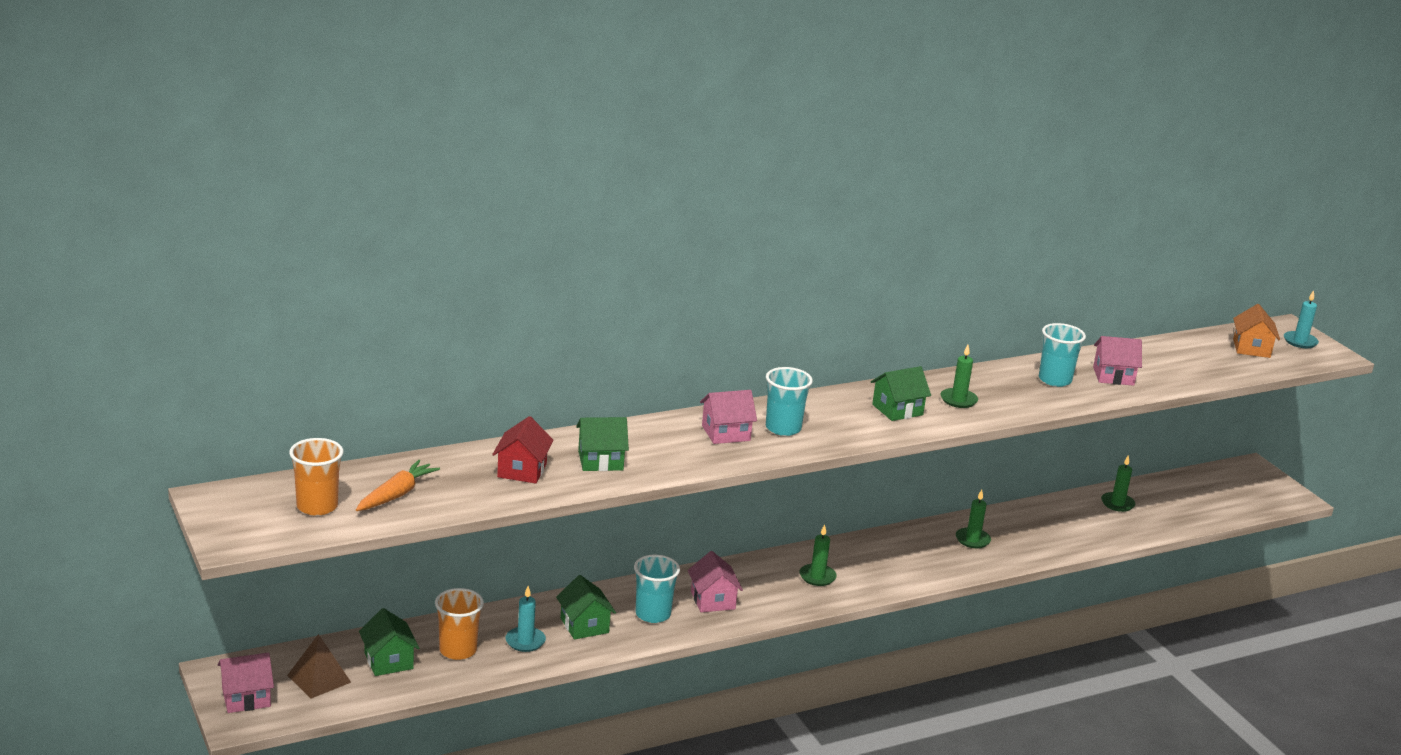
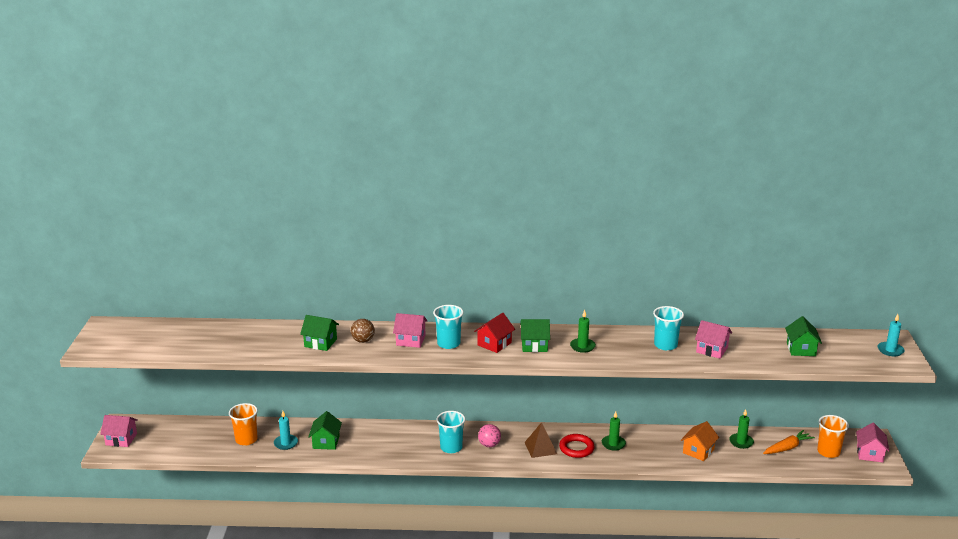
camera: 30 degrees right, 0 degrees up
(317, 506) = (147, 339): orange cup -> orange cup (828, 452)
(319, 679) = (164, 438): brown pyramid -> brown pyramid (540, 448)
(388, 661) = (206, 437): green house -> green house (801, 349)
(396, 494) = (193, 341): orange carrot -> orange carrot (787, 448)
(522, 470) = (272, 340): red house -> red house (494, 344)
(653, 614) = (370, 444): turquoise cup -> turquoise cup (451, 447)
(659, 446) = (363, 340): none -> brown ball
(713, 600) = (412, 444): pink house -> pink house (870, 454)
(817, 577) = (489, 445): green candle -> pink ball
(933, 556) = (576, 448): none -> red ring
(1251, 348) = (843, 349): orange house -> orange house (698, 451)

